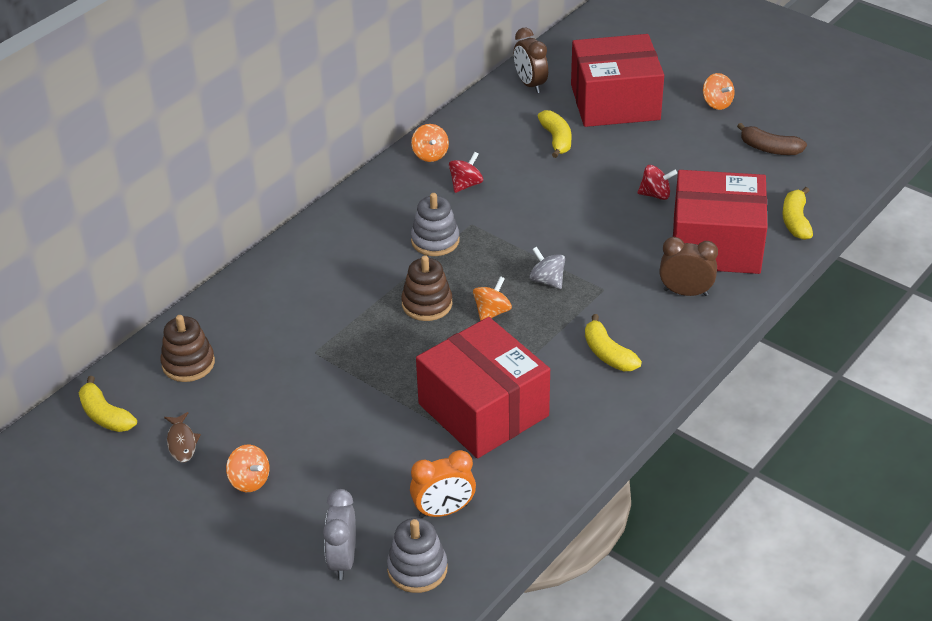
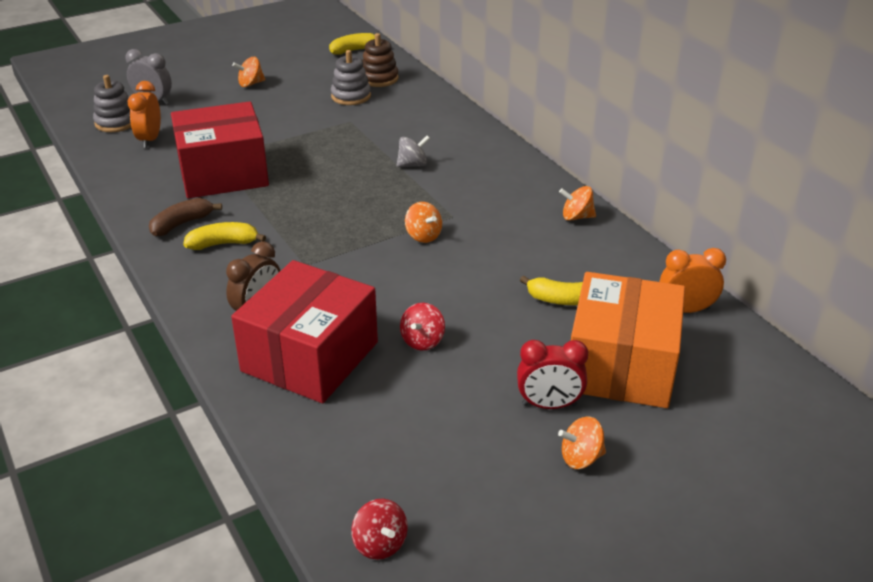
camera: 110 degrees right, 5 degrees down
(182, 442) = (306, 69): brown fish -> none
(427, 304) = (362, 174): brown stacking toy -> none
(435, 241) = (442, 193): grey stacking toy -> grey stacking toy (351, 96)
(466, 185) = (515, 226): red spinning top -> red spinning top (380, 544)
(492, 312) = (326, 200): orange spinning top -> orange spinning top (423, 236)
(530, 84) = (686, 310): brown clock -> orange clock
(547, 281) = (342, 237): grey spinning top -> grey spinning top (413, 164)
(615, 102) = (621, 365): red box -> orange box
(679, 124) = (549, 405): none -> red clock
(769, 149) = (453, 470): brown banana -> brown banana (182, 224)
(795, 221) = (300, 435): yellow banana -> none

